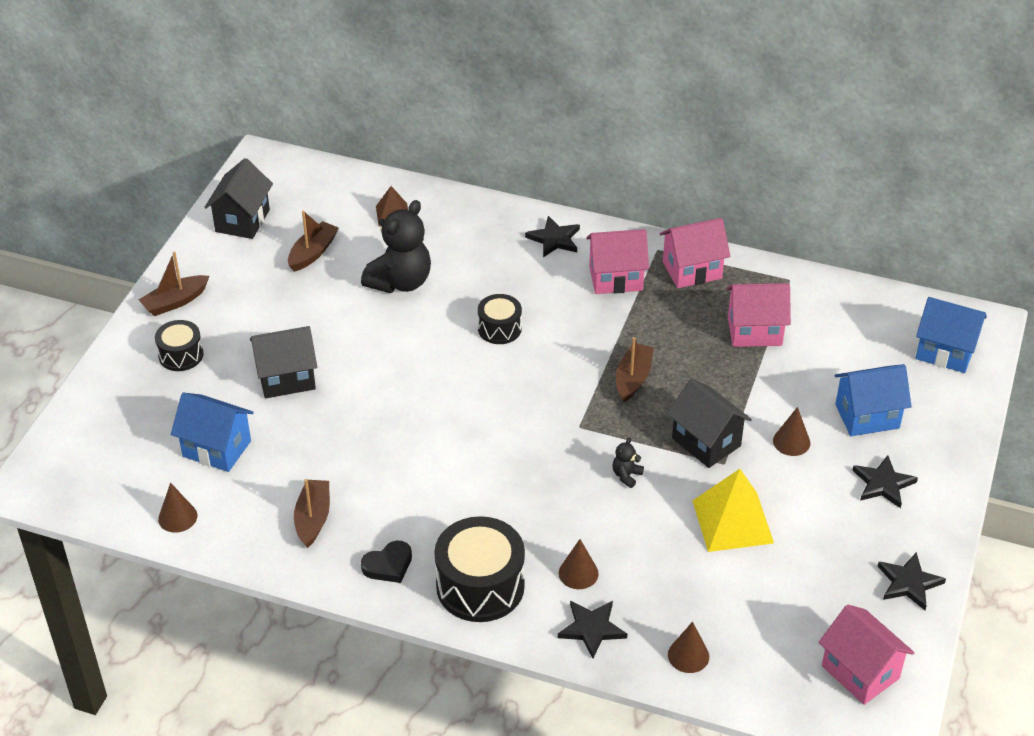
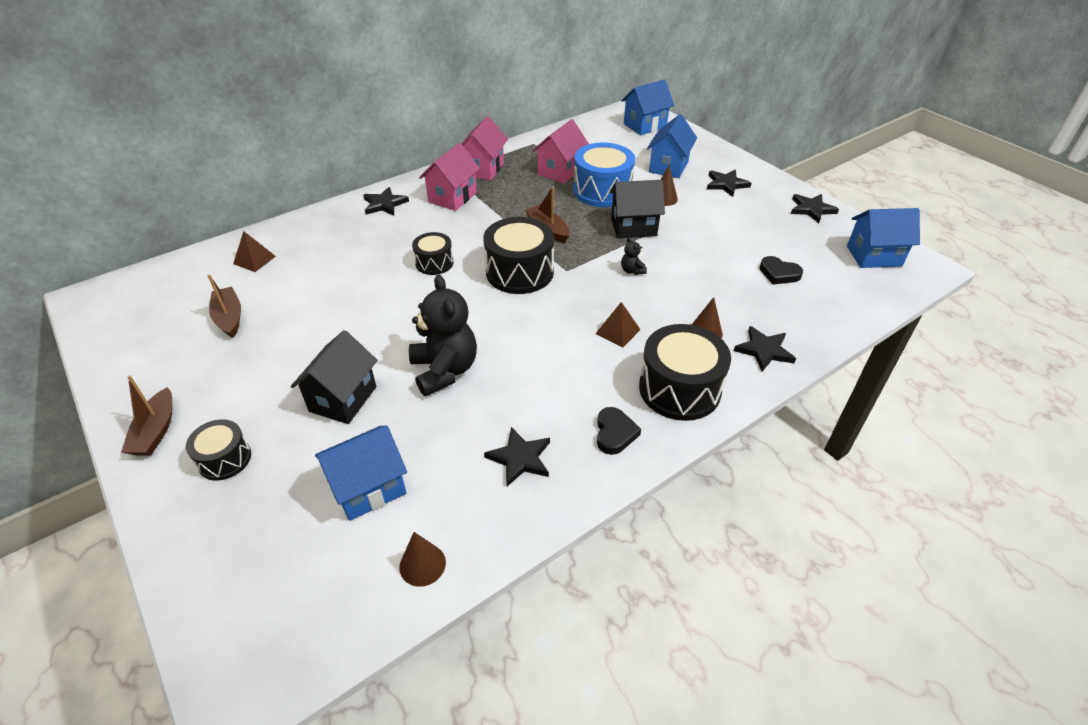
camera: 55 degrees left, 0 degrees up
(242, 221) = (132, 341): black house -> none
(313, 519) = (520, 458): brown boat -> black star
(400, 282) = (326, 287): black teddy bear -> black teddy bear (445, 370)
(521, 507) = (617, 331): none -> brown pyramid
(543, 394) = (519, 272): none -> black drum
(688, 655) = (818, 317): brown cone -> none
(732, 521) = (711, 247): yellow pyramid -> none
(738, 597) = (779, 273): none -> black heart
(751, 384) = (602, 191): none -> blue drum
(860, 672) = (873, 256): pink house -> blue house

